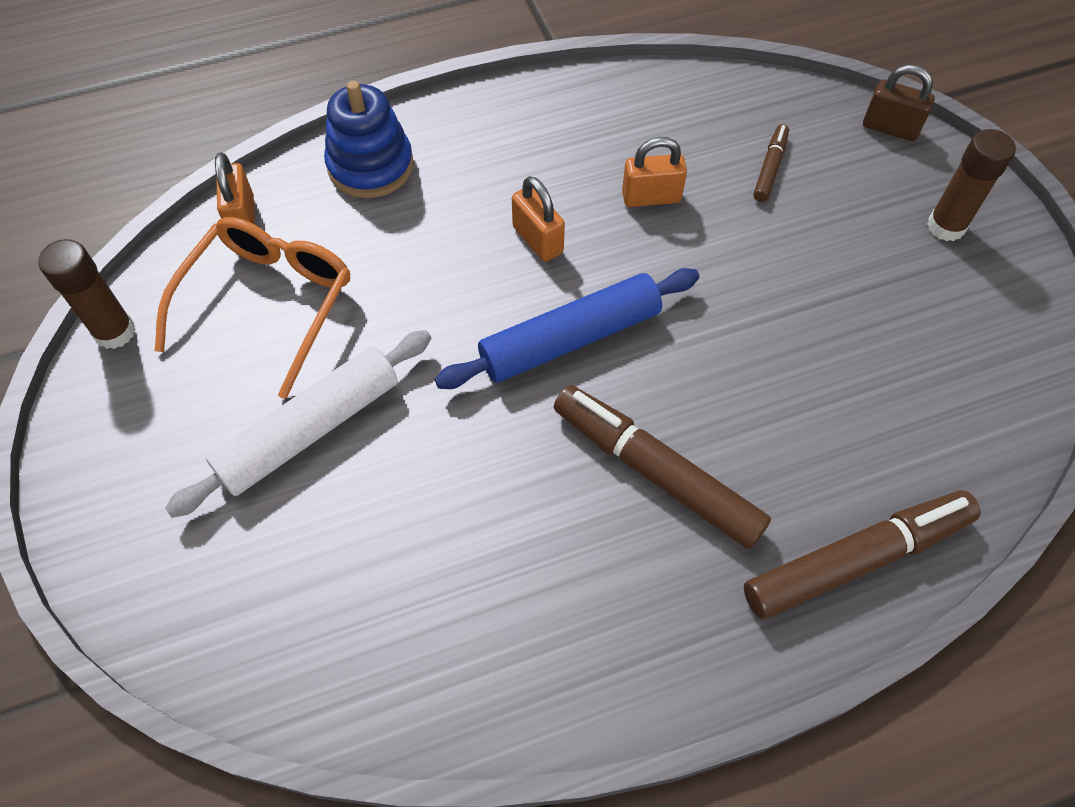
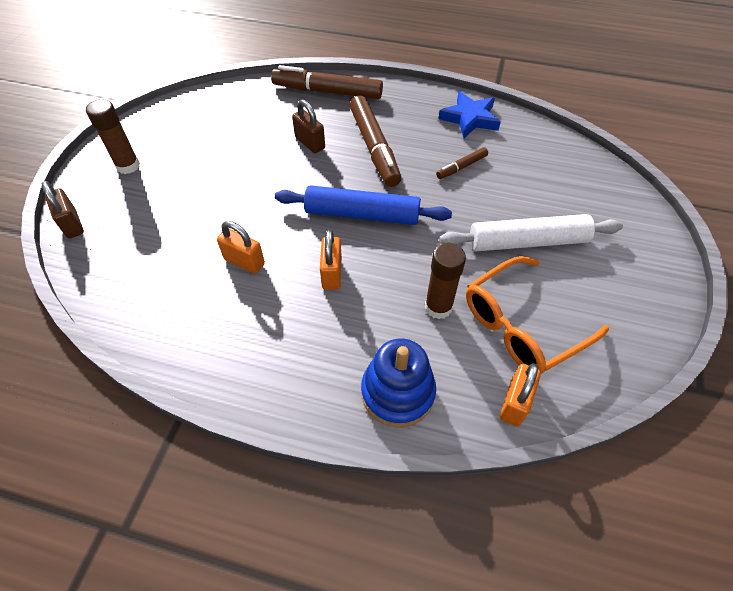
camera: 145 degrees left, 5 degrees down
(115, 332) = (633, 361): brown glue stick -> brown glue stick (438, 307)
(545, 661) = (469, 118): none -> blue star
(760, 417) = (310, 143): none -> brown padlock
(770, 168) = (162, 240): brown marker -> brown marker (461, 167)

